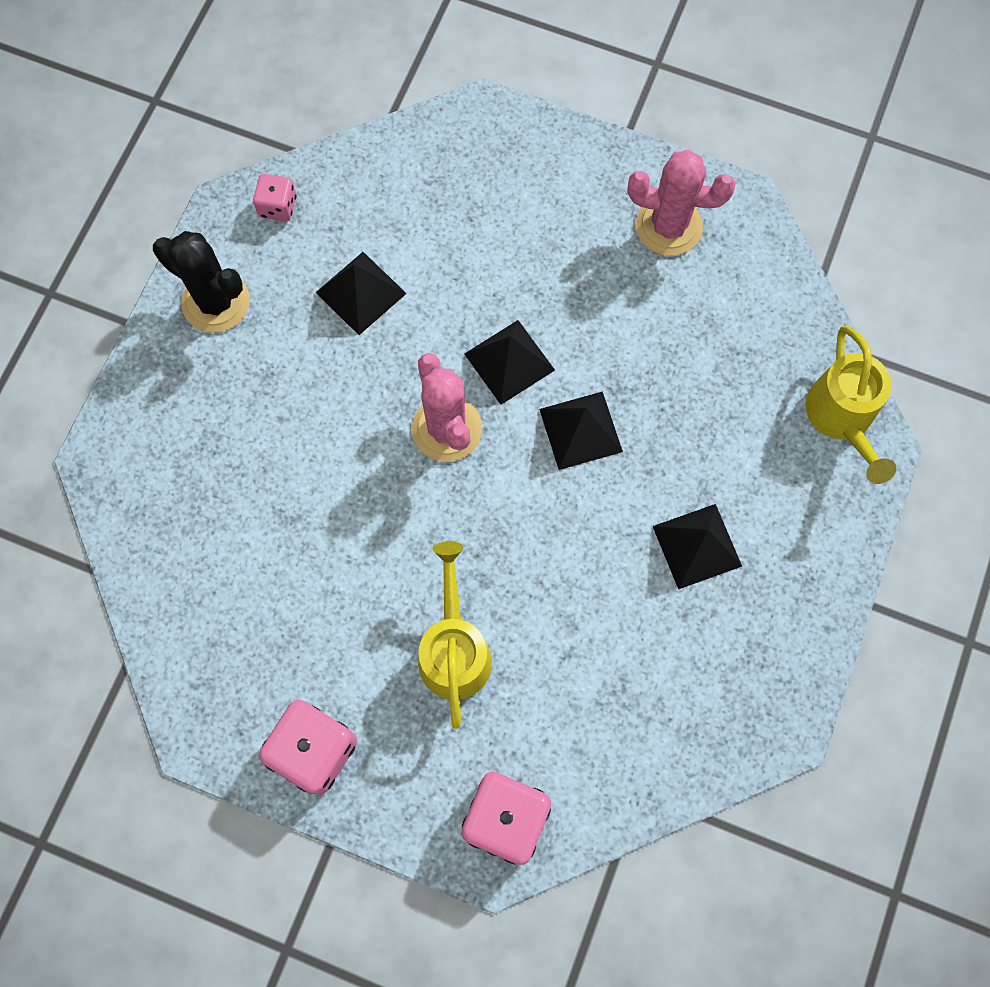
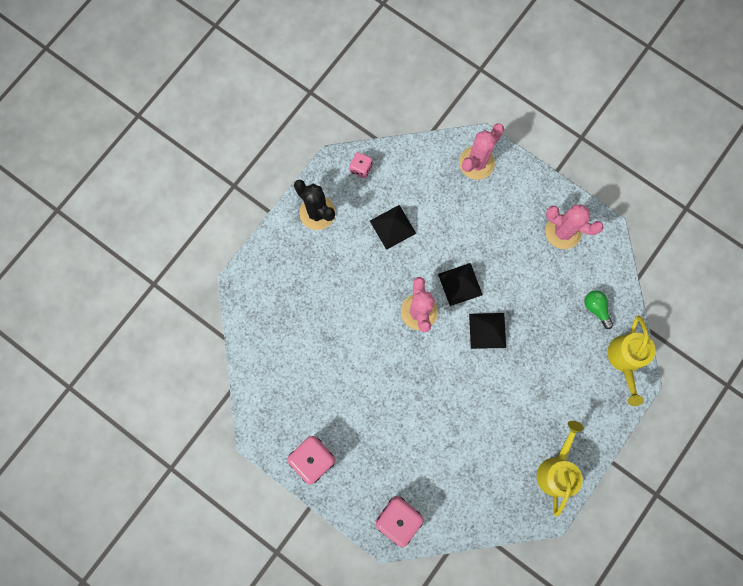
camera: 15 degrees right, 5 degrees up
(454, 649) = (394, 427): yellow watering can -> yellow watering can (557, 469)
(484, 148) = (476, 163): none -> pink cactus
(697, 546) = (531, 407): black pyramid -> none
(765, 343) = (596, 308): none -> green light bulb

